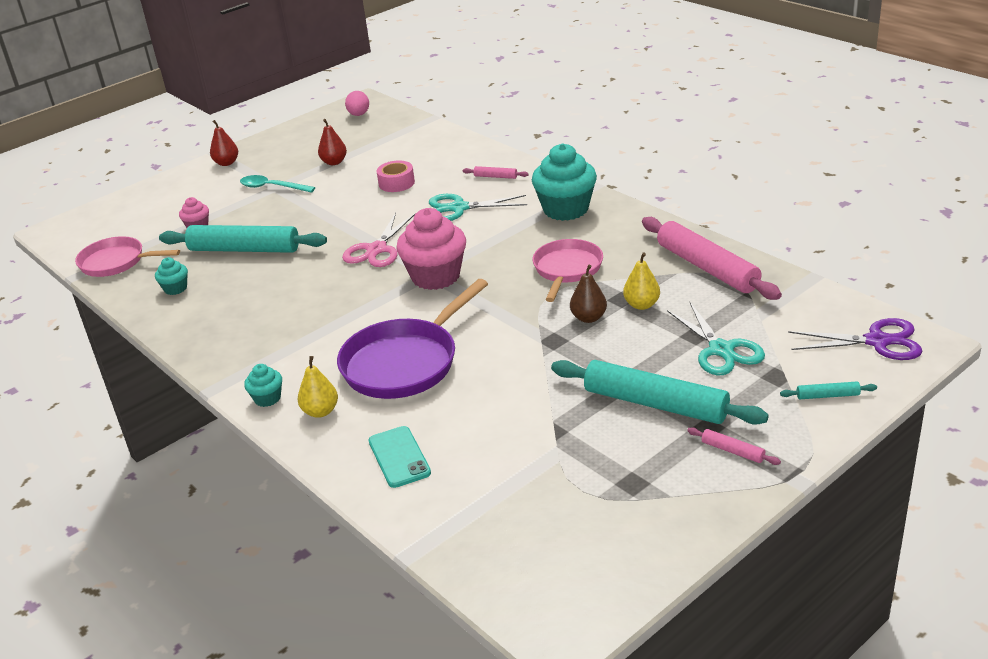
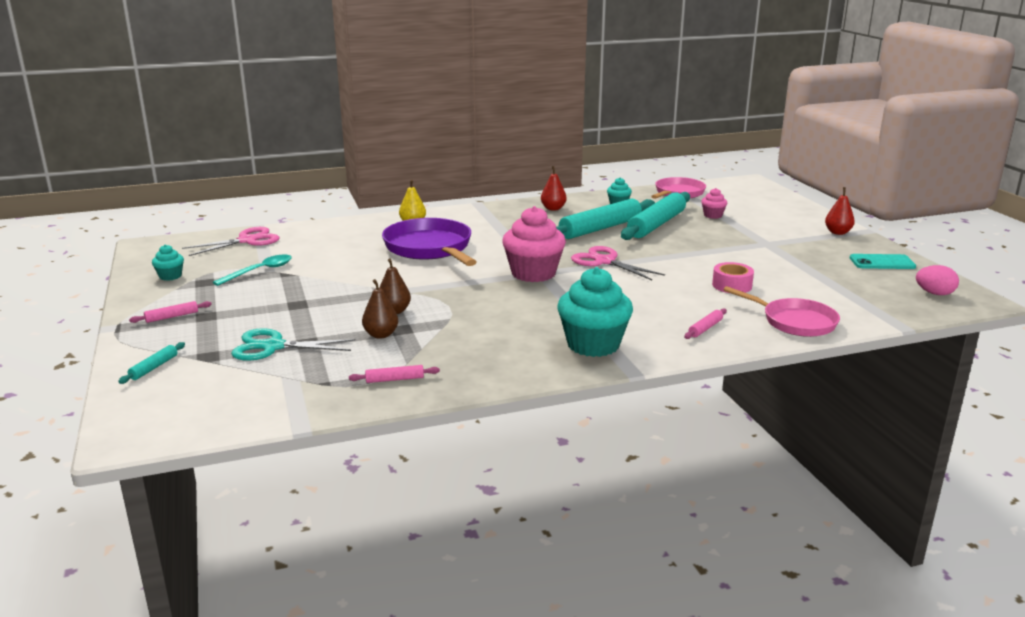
camera: 110 degrees right, 10 degrees down
(267, 398) = (447, 214): turquoise cupcake -> turquoise cupcake (170, 276)
(272, 187) = (767, 242): turquoise spoon -> turquoise spoon (259, 271)
(334, 162) = (805, 268): red pear -> red pear (553, 208)
(399, 457) = (337, 234): turquoise phone -> turquoise phone (882, 262)
(458, 208) = (648, 300): turquoise scissors -> none
(473, 530) = (247, 240): none -> pink scissors
(567, 270) = (478, 320): pink pan -> pink pan (794, 322)
(641, 305) = (381, 335): yellow pear -> brown pear
(655, 404) = (258, 307): turquoise rolling pin -> turquoise rolling pin (600, 228)
(707, 268) = (394, 379): pink rolling pin -> pink rolling pin, size x0.42
(878, 341) = (166, 417): purple scissors -> none

